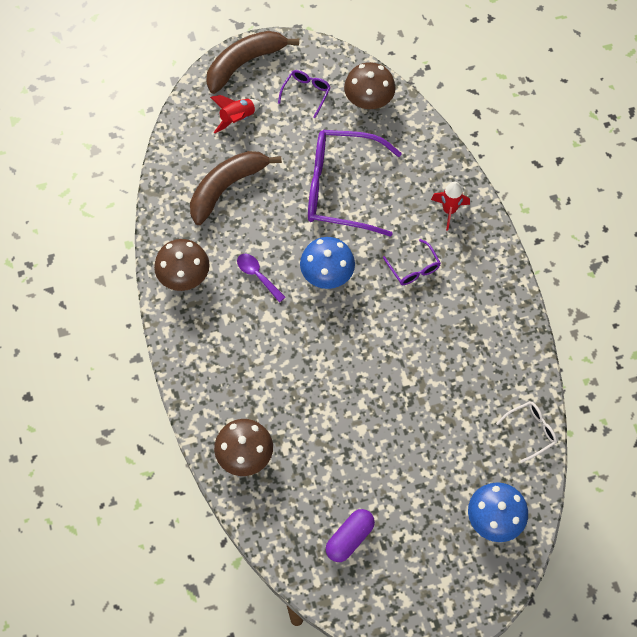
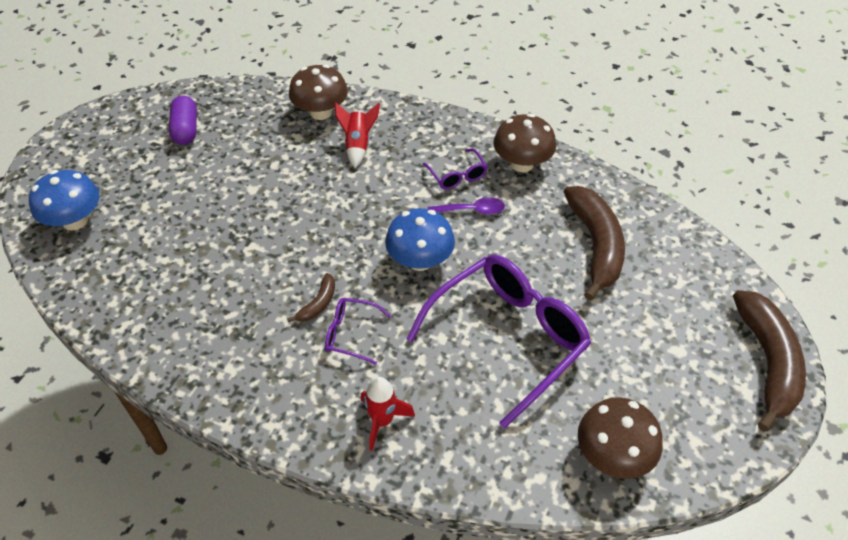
camera: 130 degrees right, 15 degrees down
(237, 119) = (683, 306): red rocket -> red rocket (358, 145)
(306, 93) = (673, 394): purple glasses -> purple glasses (457, 175)
(410, 303) = (318, 304): none -> brown banana
(530, 431) = (95, 302): white glasses -> none

